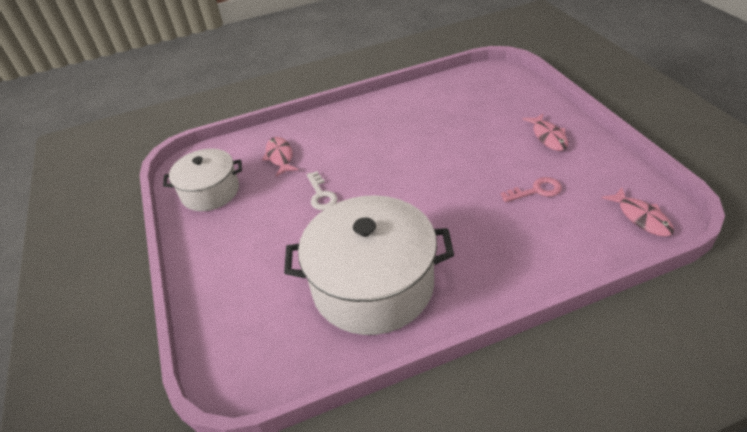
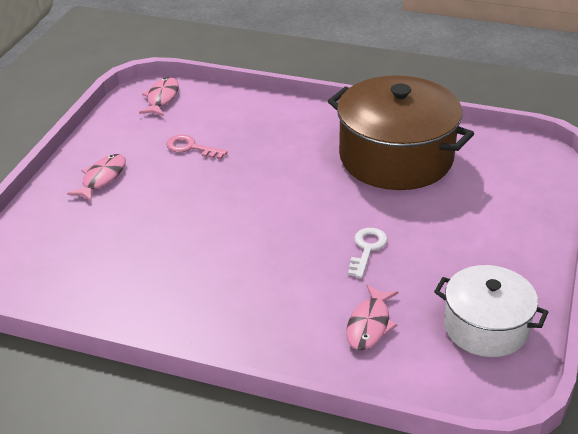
camera: 145 degrees left, 5 degrees down
(373, 285) = (396, 157): white pot -> brown pot

